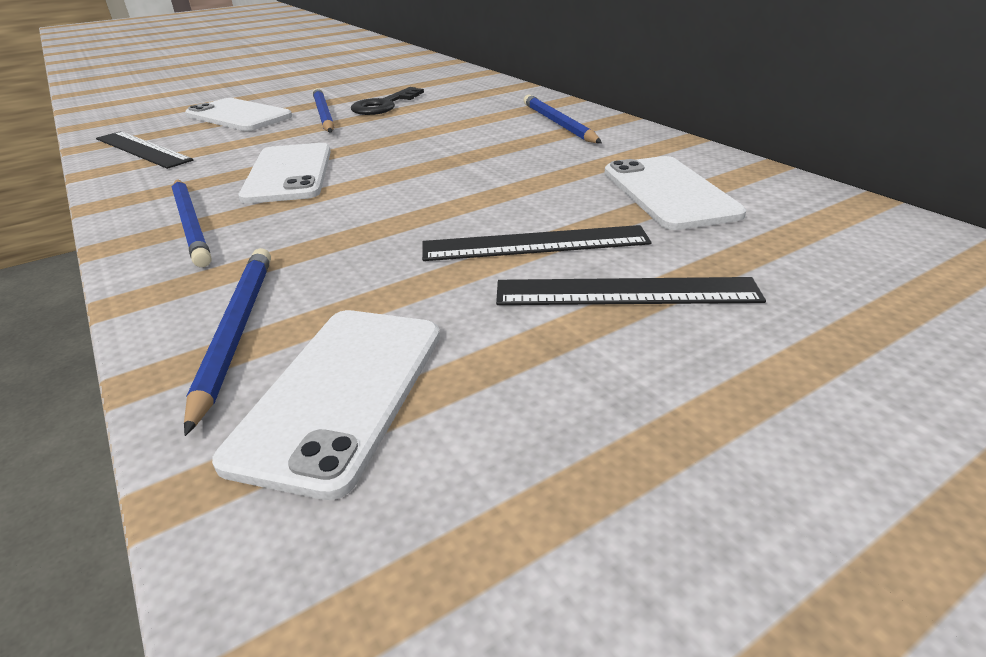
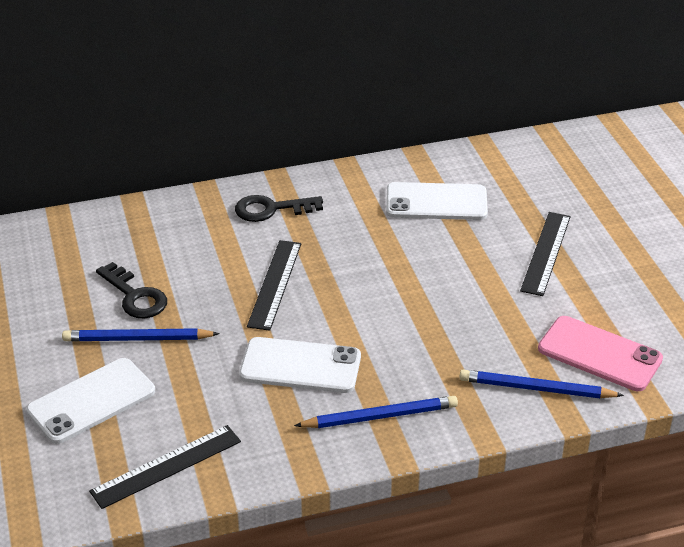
camera: 75 degrees left, 5 degrees up
(341, 393) = (599, 354): white phone -> pink phone
(535, 243) = (481, 269): black ruler -> black ruler (274, 284)
(558, 124) = (271, 209): blue pencil -> black key

